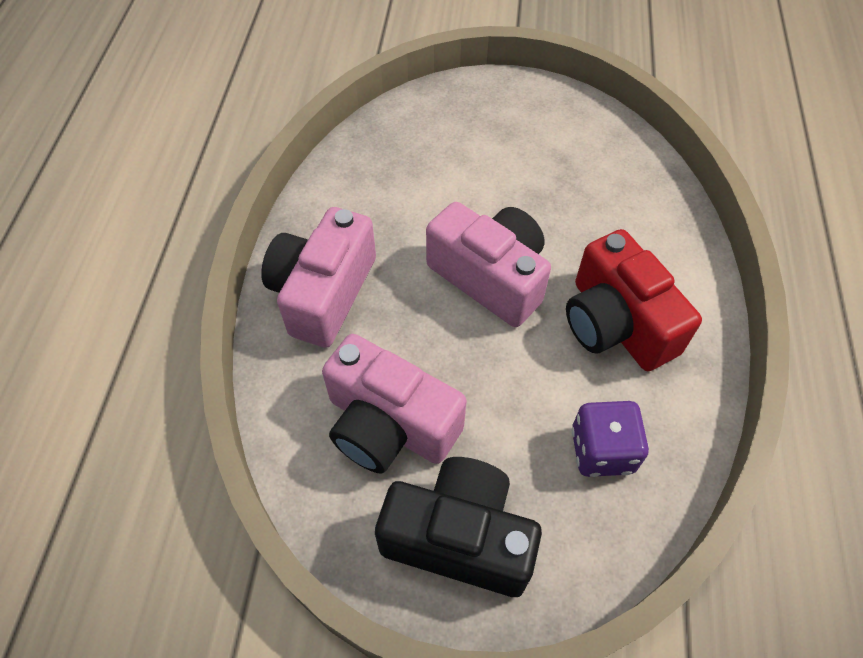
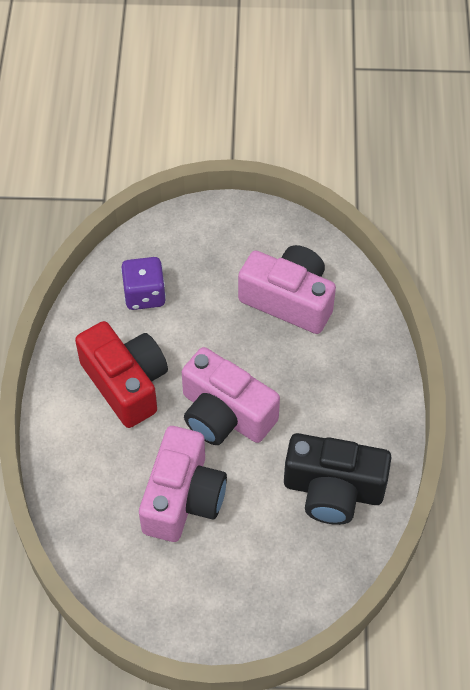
camera: 175 degrees right, 0 degrees up
(323, 293) = (357, 390): pink camera -> pink camera (183, 497)
(459, 537) = (236, 241): black camera -> black camera (333, 490)

